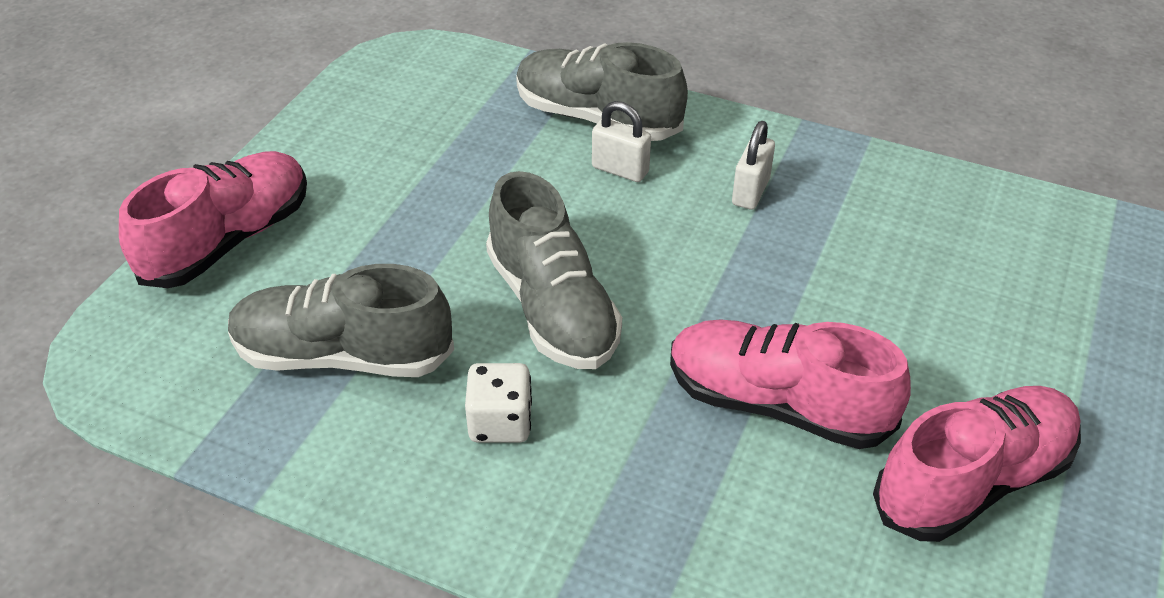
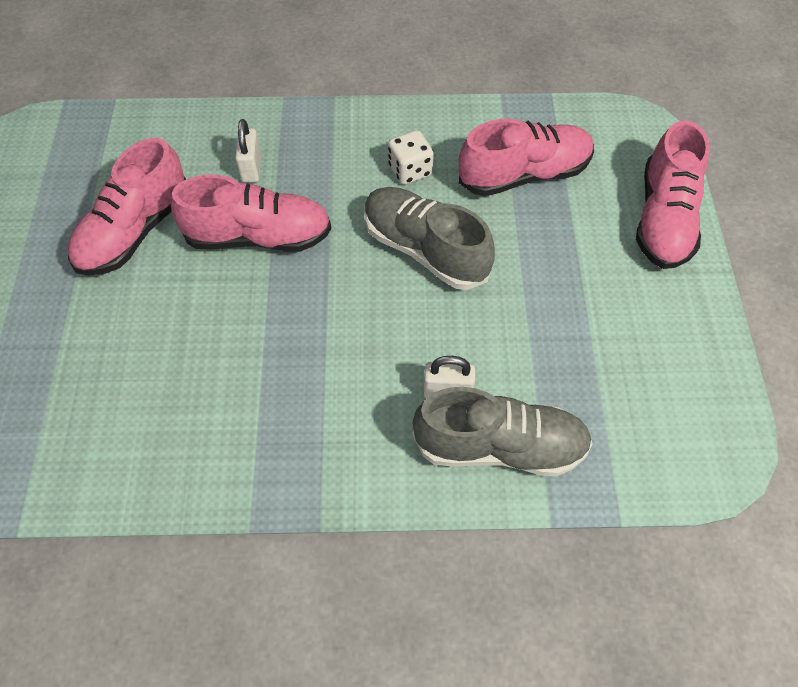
camera: 155 degrees right, 15 degrees up
(343, 355) = (524, 174): grey shoe -> pink shoe
(750, 192) = (334, 409): white padlock -> white padlock (251, 168)

